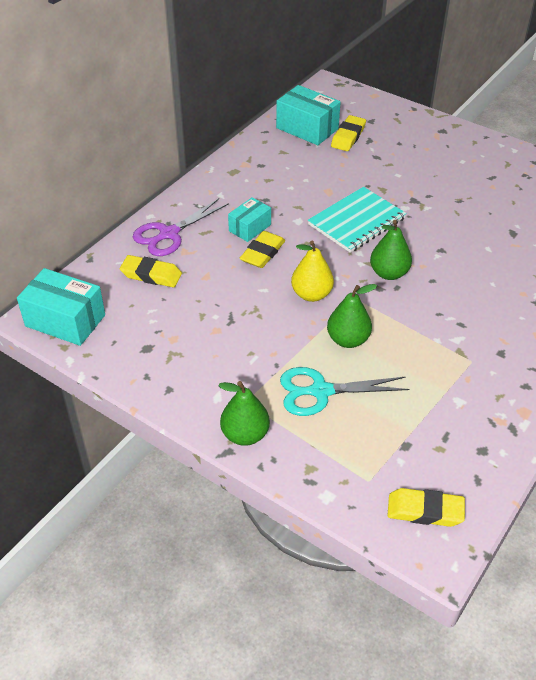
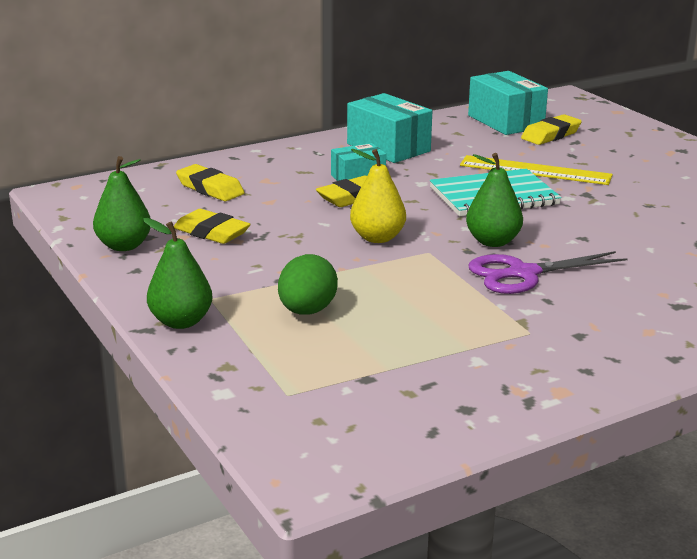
camera: 25 degrees right, 20 degrees down
(65, 320) = (85, 200): turquoise box -> turquoise box (388, 147)
(169, 234) = (262, 165): purple scissors -> purple scissors (523, 274)
(321, 391) = (307, 311): turquoise scissors -> green egg
(348, 340) = (384, 280): green pear -> green pear (124, 246)
(364, 182) = (535, 170): none -> yellow ruler
(425, 511) = (332, 438): yellow eraser -> yellow eraser (211, 233)

